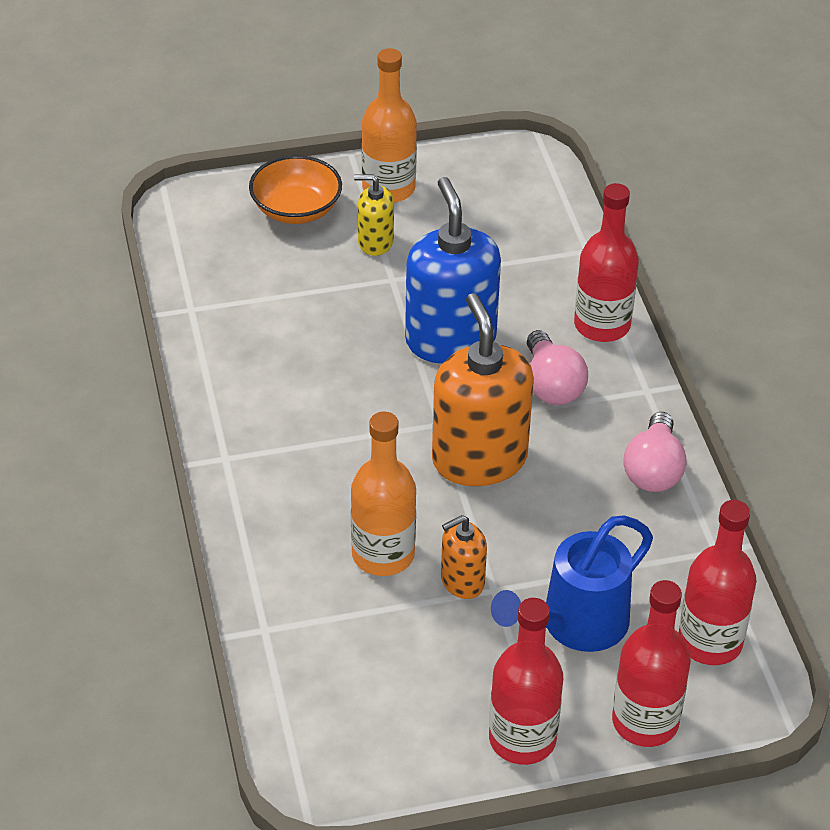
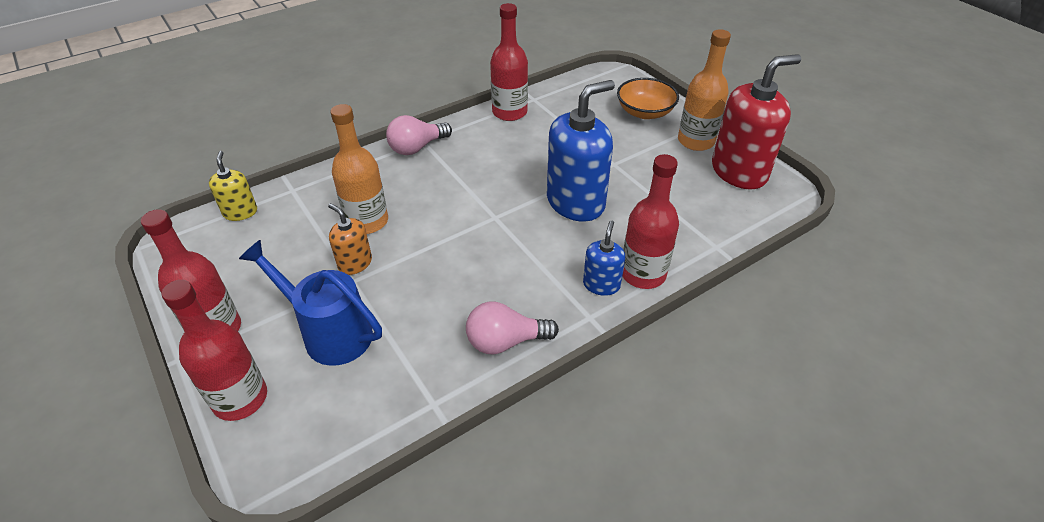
camera: 70 degrees right, 0 degrees up
(375, 242) = (642, 148): yellow soap dispenser -> yellow soap dispenser (240, 212)
(469, 177) = (739, 171): none -> red soap dispenser
(479, 459) = (471, 243): orange soap dispenser -> none
(551, 385) = (563, 262): pink light bulb -> pink light bulb (417, 147)
(603, 365) = (601, 284): none -> blue soap dispenser
(710, 642) = (331, 423): red bottle -> red bottle (509, 112)

